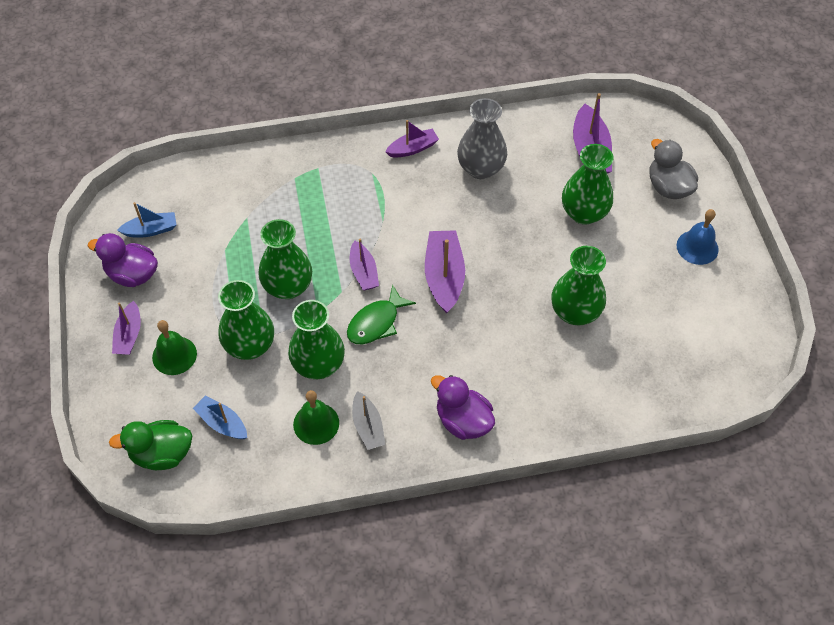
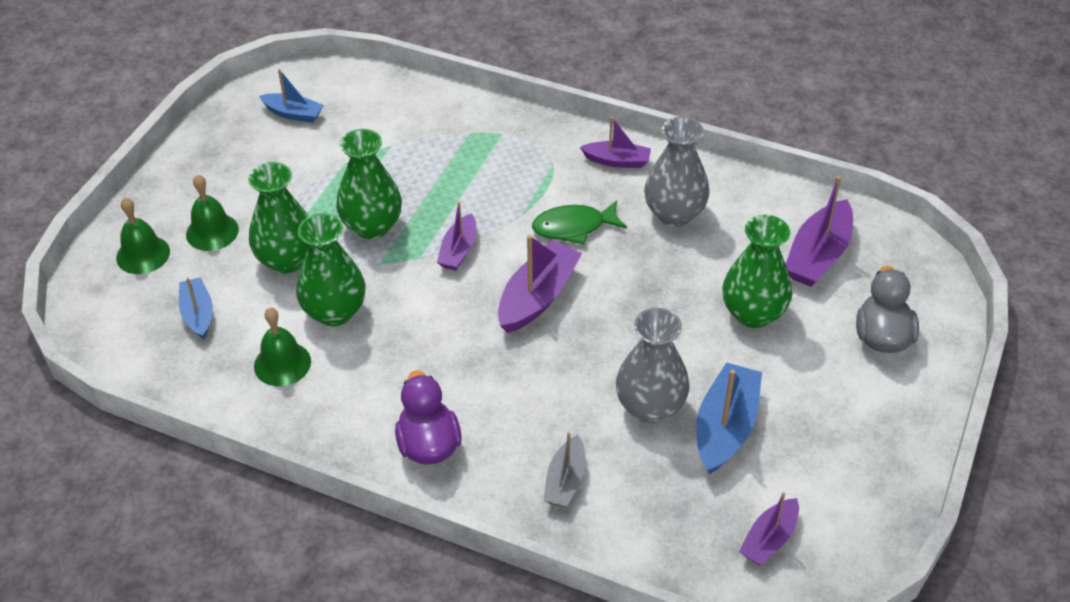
camera: 35 degrees right, 10 degrees down
(129, 335) = (190, 193): purple boat -> purple boat (769, 539)
(132, 274) = (241, 143): purple duck -> none
(138, 402) = (143, 254): none -> green bell
(162, 454) = (121, 311): green duck -> none
(368, 426) = (329, 395): grey boat -> grey boat (565, 480)
(376, 322) = (427, 304): green fish -> green fish (574, 227)
(575, 312) = (650, 407): green vase -> grey vase
(629, 300) = (725, 428): none -> blue boat
(697, 247) = (861, 417): blue bell -> none

